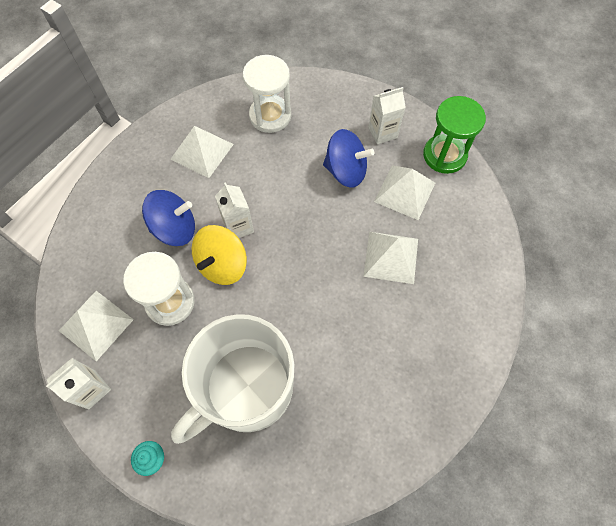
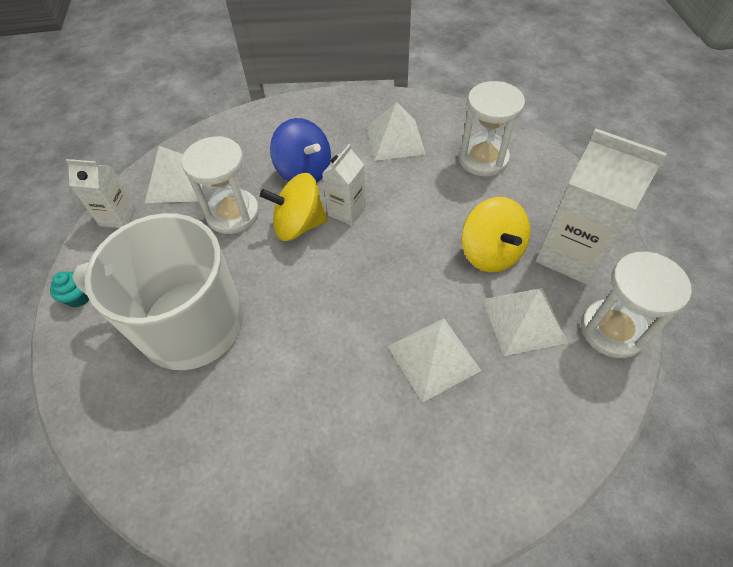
camera: 55 degrees right, 10 degrees down
(346, 171) = (490, 252): blue spinning top -> yellow spinning top
(382, 132) = (570, 254): white carton -> white carton, size x1.78
(444, 155) = (612, 330): green hourglass -> white hourglass

